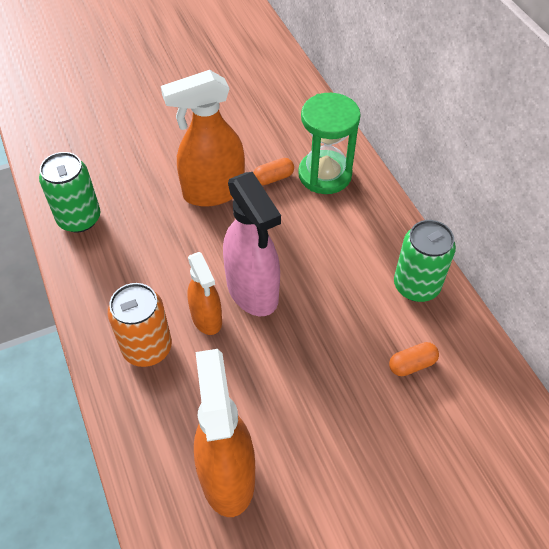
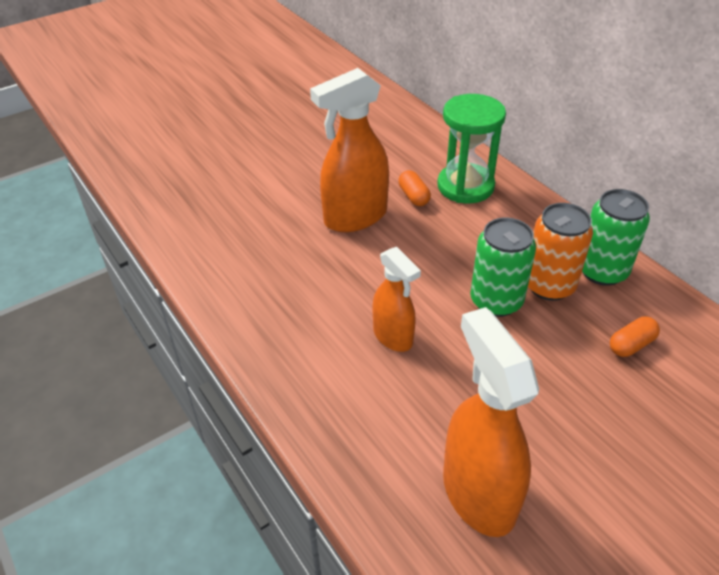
camera: 10 degrees left, 10 degrees down
(79, 218) = (216, 262): green can -> green can (496, 301)
(147, 348) = (337, 376): orange can -> orange can (549, 285)
(252, 291) = (433, 302): pink spray bottle -> none
(273, 178) = (413, 196): orange capsule -> orange capsule turned 75 degrees counterclockwise

